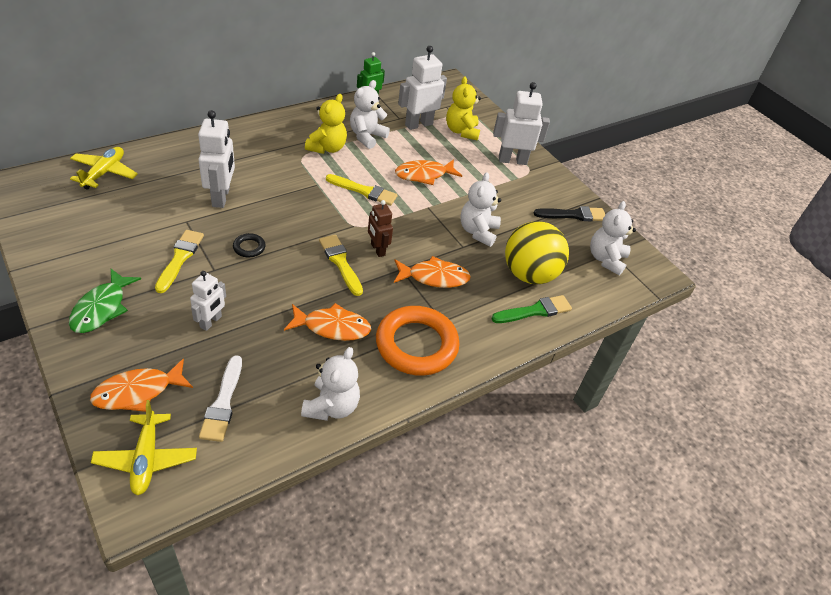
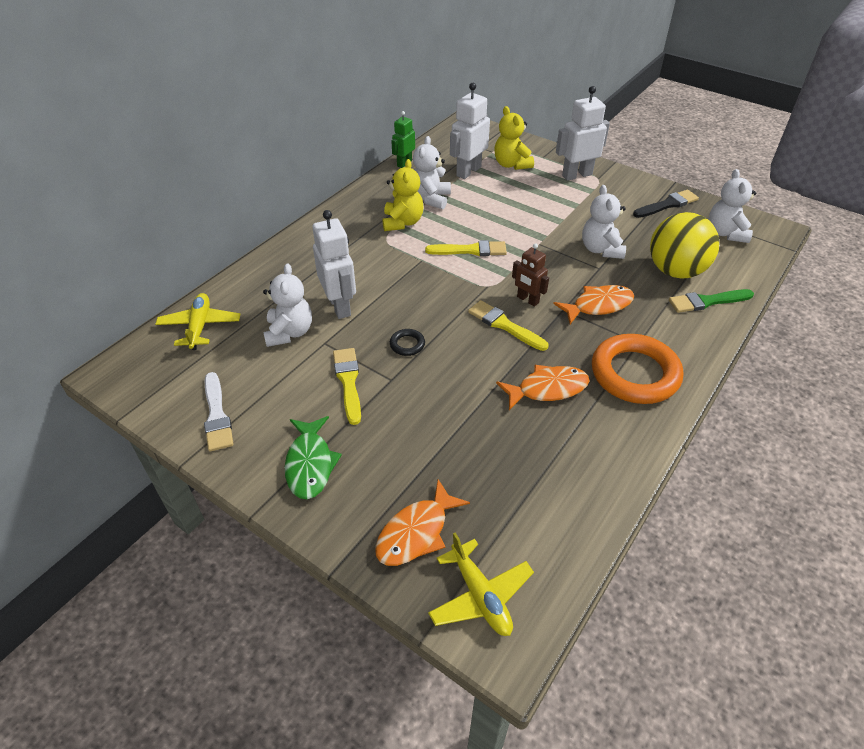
camera: 15 degrees left, 0 degrees up
(211, 322) = (430, 432): white robot -> none
(223, 403) = (507, 506): white brush -> white brush (217, 415)
(331, 406) = (609, 464): white teddy bear -> white teddy bear (289, 332)
(424, 175) = (511, 216): orange fish -> none
(535, 311) = (707, 301): green brush -> green brush turned 150 degrees counterclockwise

